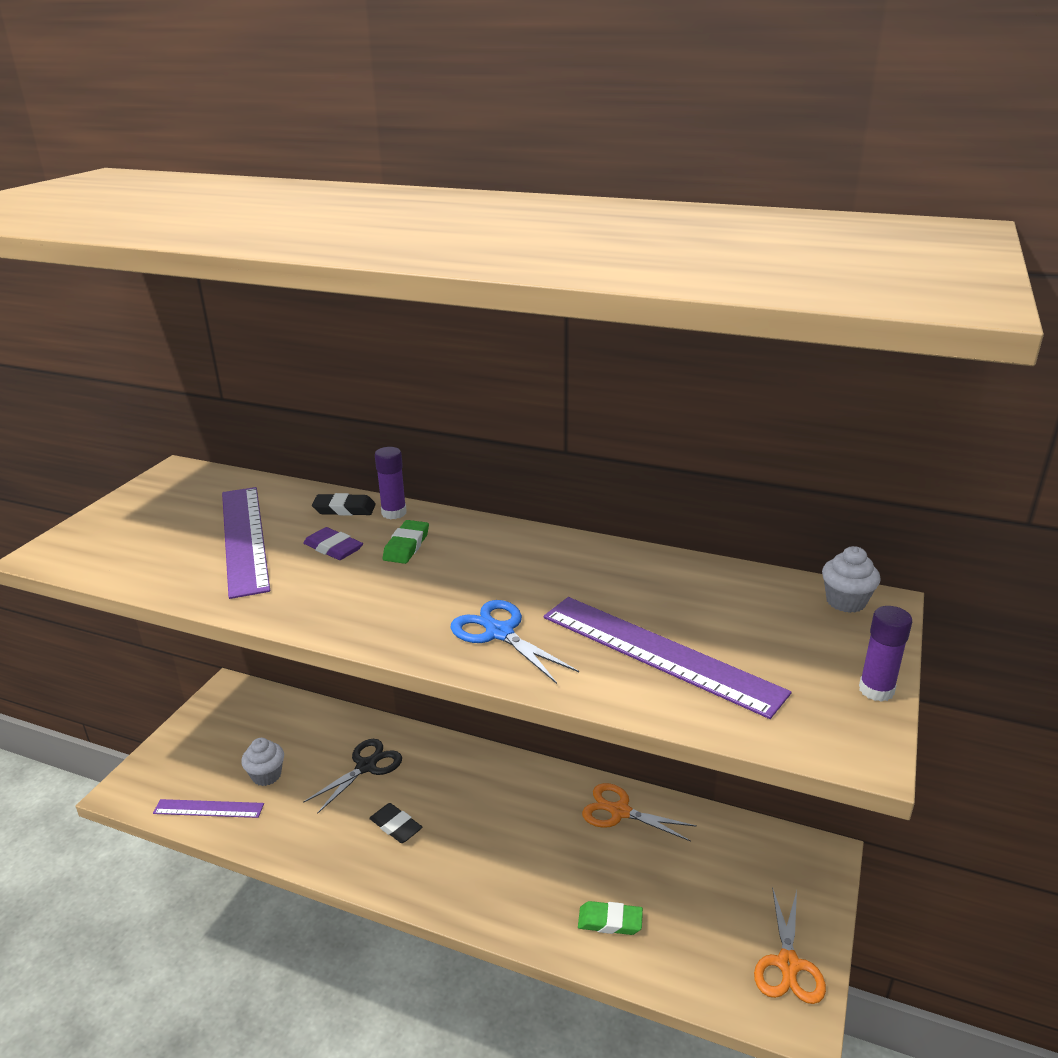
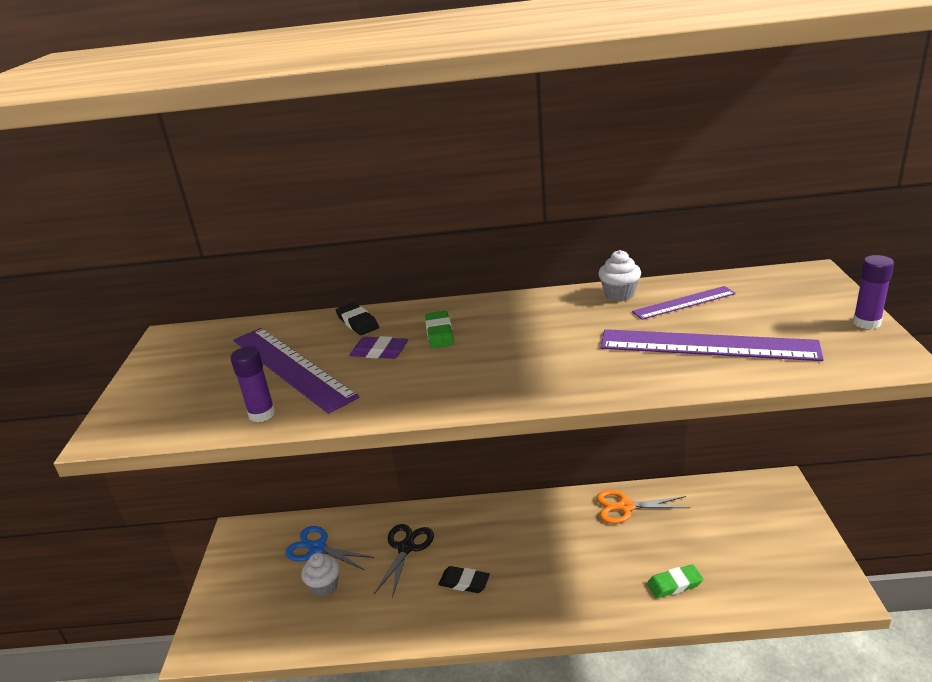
camera: 20 degrees left, 0 degrees up
(209, 808) = (291, 631): purple ruler -> purple ruler (683, 302)
(344, 509) = (357, 322): black eraser -> black eraser turned 75 degrees clockwise
(394, 513) = (403, 314): purple glue stick -> purple glue stick (262, 414)
(499, 633) = (578, 368): blue scissors -> blue scissors (317, 548)
(788, 964) = (810, 562): orange scissors -> none
(845, 601) = (790, 277): white cupcake -> white cupcake (619, 294)

